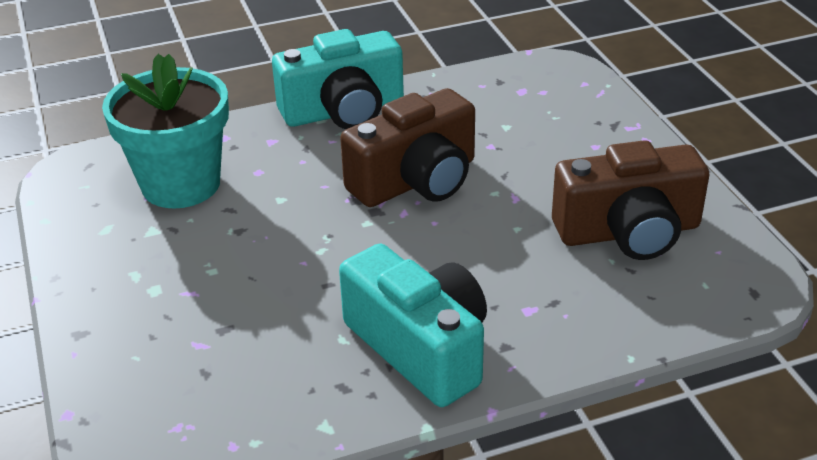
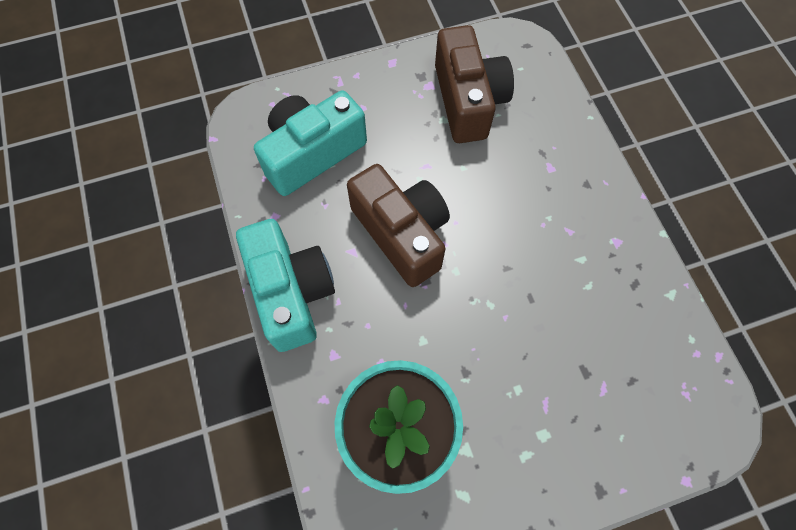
camera: 90 degrees left, 30 degrees up
(420, 348) = (593, 235): turquoise camera -> turquoise camera (312, 153)

